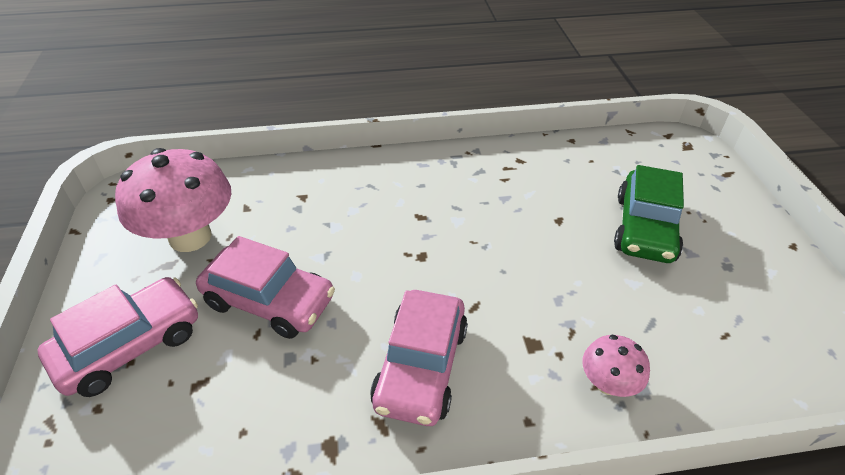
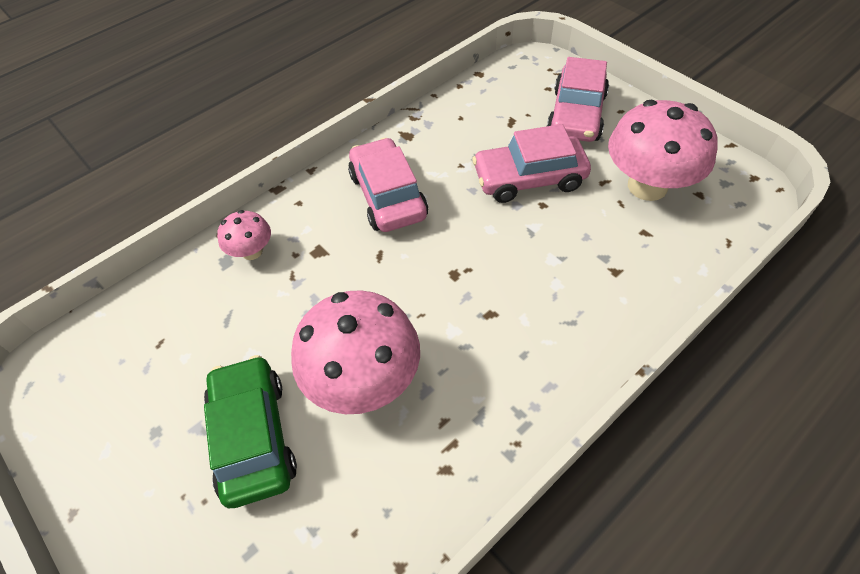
camera: 150 degrees right, 10 degrees up
(546, 222) = (364, 380): none -> pink mushroom

